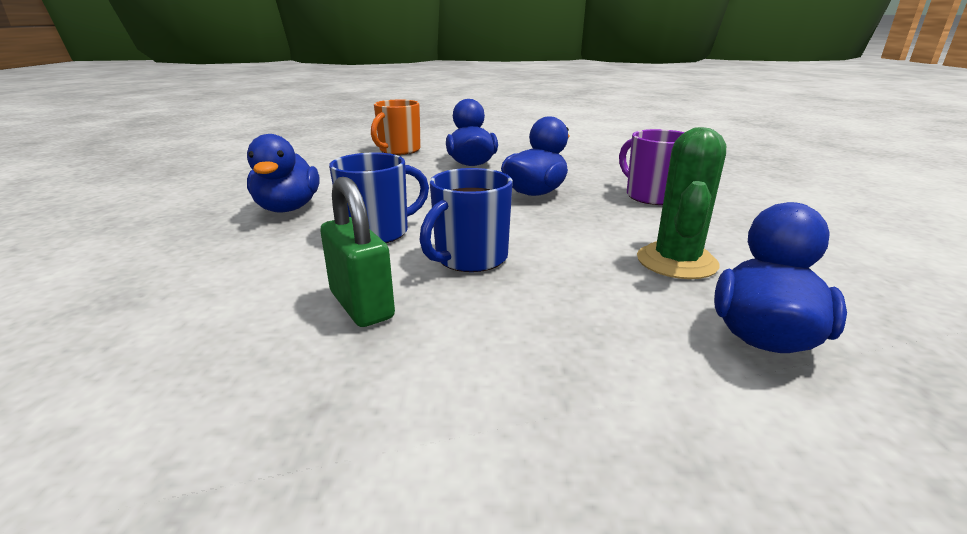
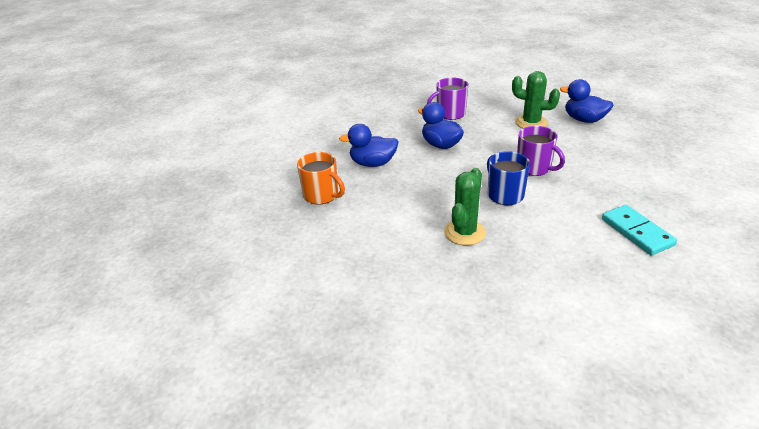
camera: 80 degrees left, 10 degrees up
(174, 363) = (637, 232): none -> turquoise domino
(288, 208) = (464, 232): blue duck -> green cactus
(361, 305) = (583, 194): green padlock -> none
(469, 258) = (534, 168): blue mug -> purple mug

